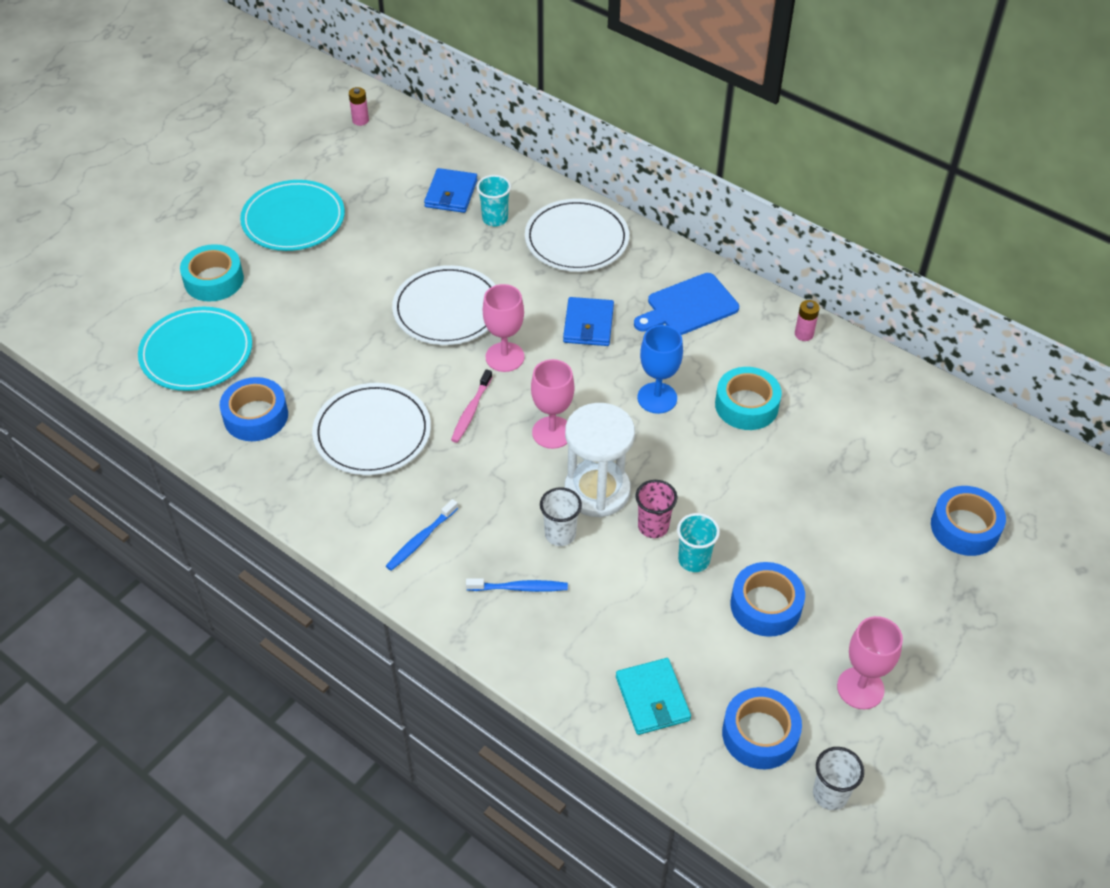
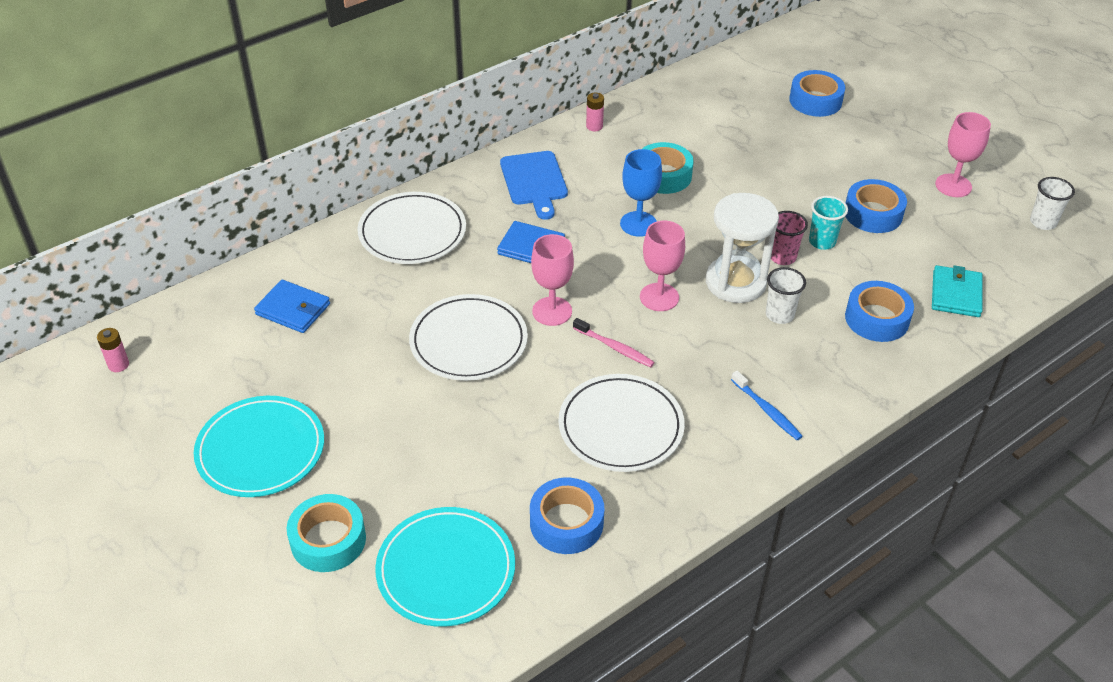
camera: 75 degrees left, 5 degrees down
(495, 219) = (351, 283): turquoise cup -> none
(519, 588) = (834, 352): blue toothbrush -> none
(652, 698) = (955, 294): turquoise wallet -> turquoise wallet turned 75 degrees counterclockwise
(760, 734) = (991, 244): blue tape -> blue tape (877, 319)

